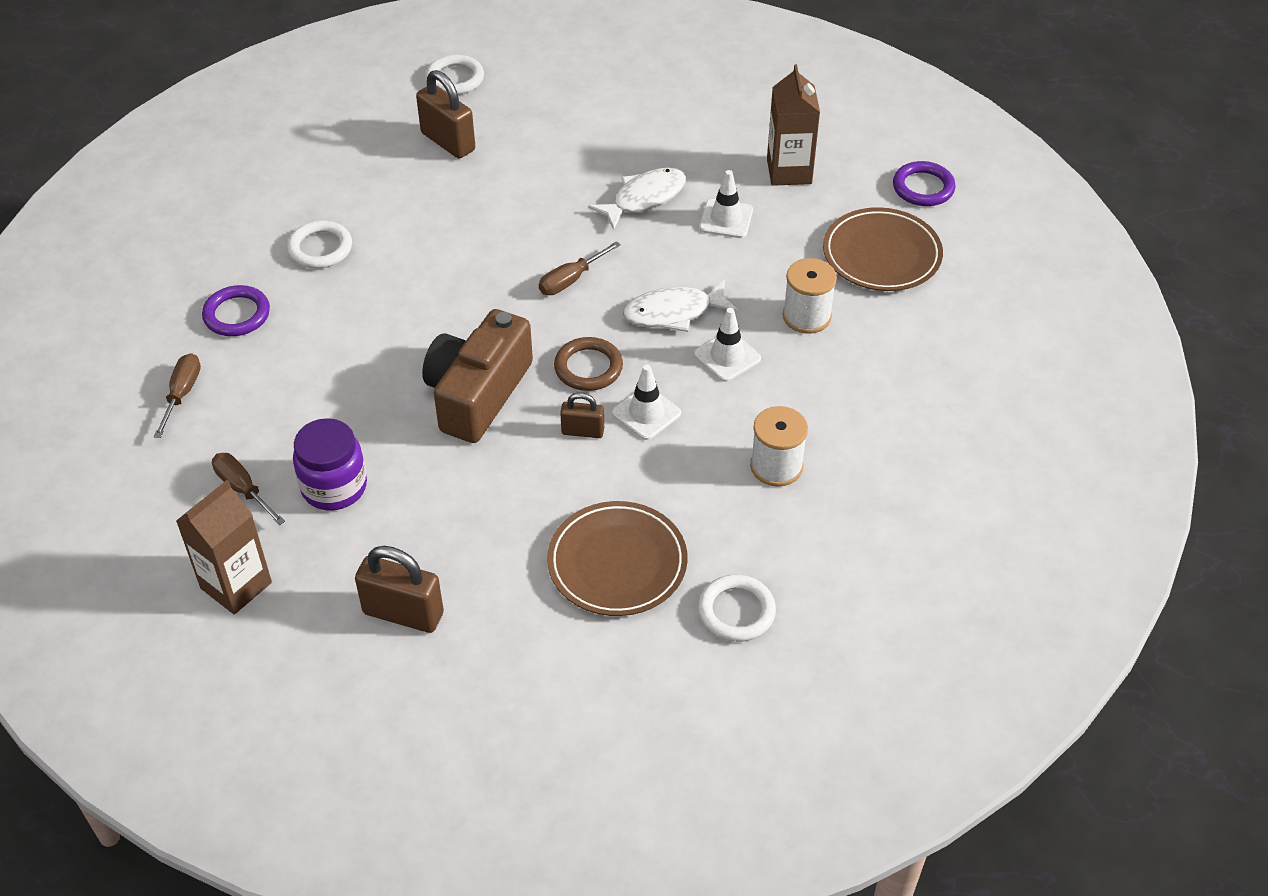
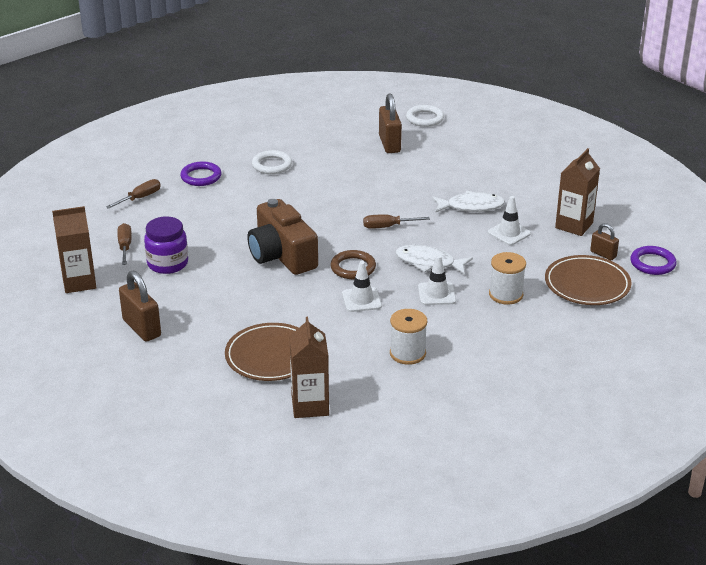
camera: 35 degrees right, 15 degrees down
(478, 394) = (282, 255): brown camera -> brown camera turned 90 degrees counterclockwise
(582, 431) = (318, 293): brown padlock -> brown padlock (603, 254)
(736, 611) = (310, 405): white ring -> brown carton

